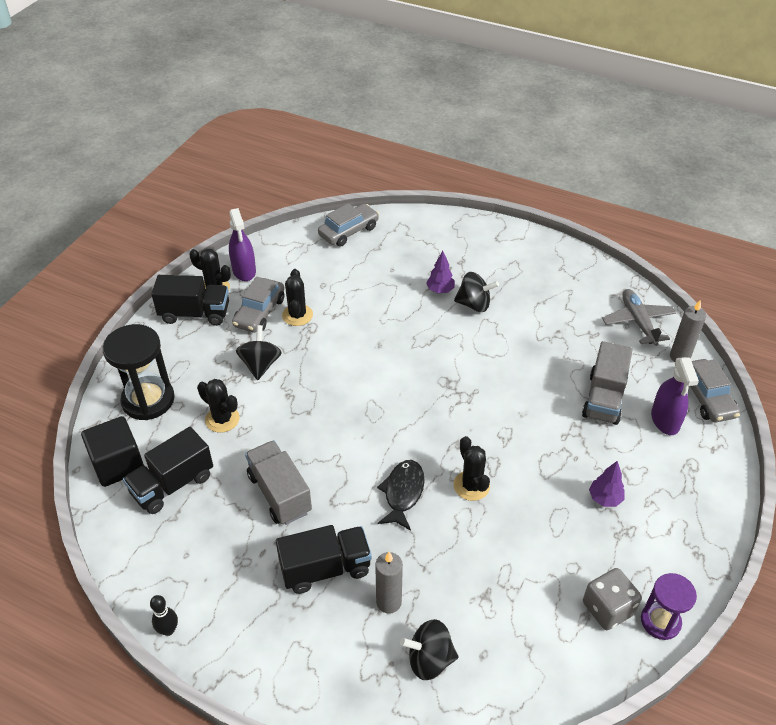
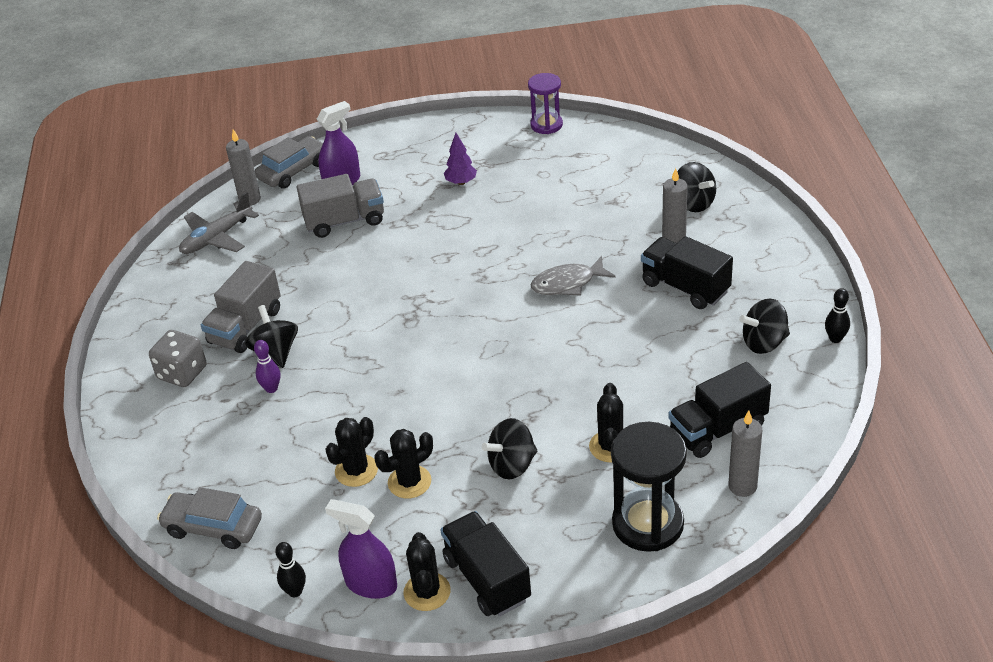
camera: 120 degrees left, 5 degrees down
(118, 464) = (742, 486): black cube -> grey candle
(172, 484) = (718, 429): black truck -> black truck turned 135 degrees clockwise
(215, 576) = (764, 343): none -> black spinning top
(244, 271) = (371, 584): purple spray bottle -> purple spray bottle turned 105 degrees counterclockwise
(260, 312) = (433, 518): grey car -> none
(271, 244) = (295, 591): none -> black bowling pin
(279, 493) = (648, 354): grey truck -> grey truck (245, 326)
(403, 493) = (567, 283): black fish -> grey fish
(440, 290) = (271, 388): purple tree -> purple bowling pin
(471, 486) = (519, 251): black cactus -> black cactus (356, 470)
(607, 608) = (561, 148): grey dice -> grey dice (182, 373)

